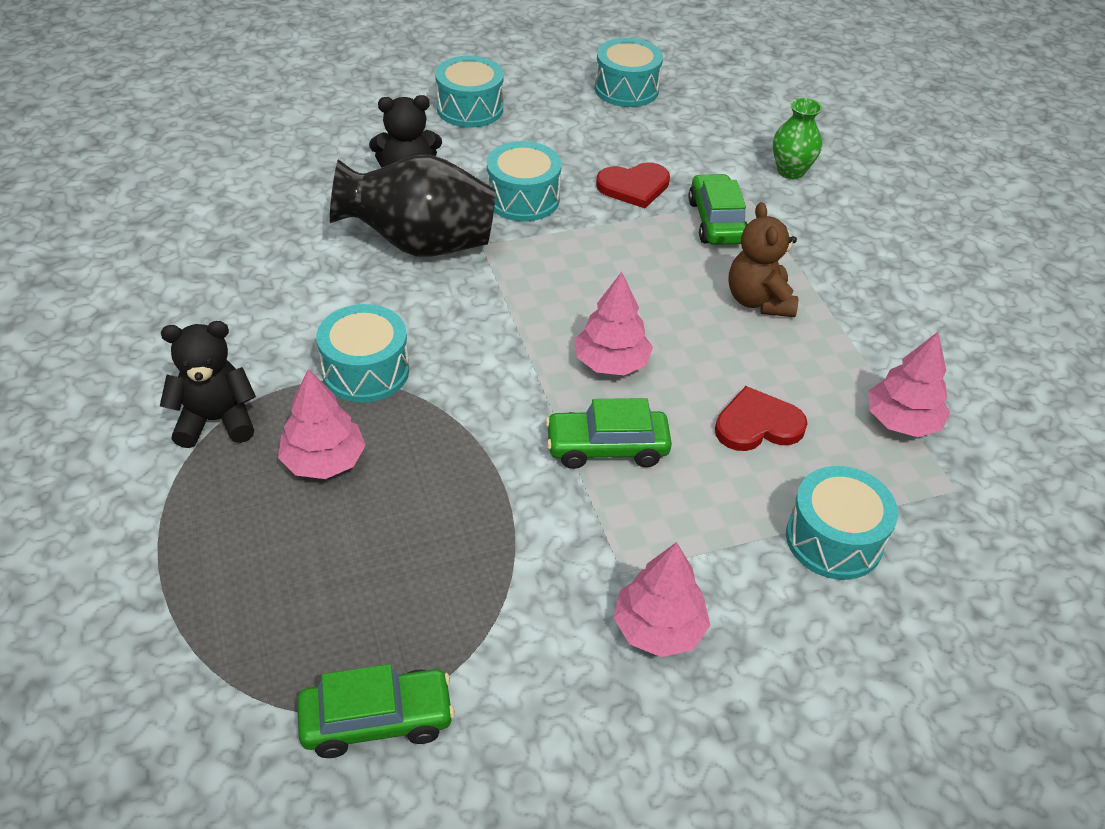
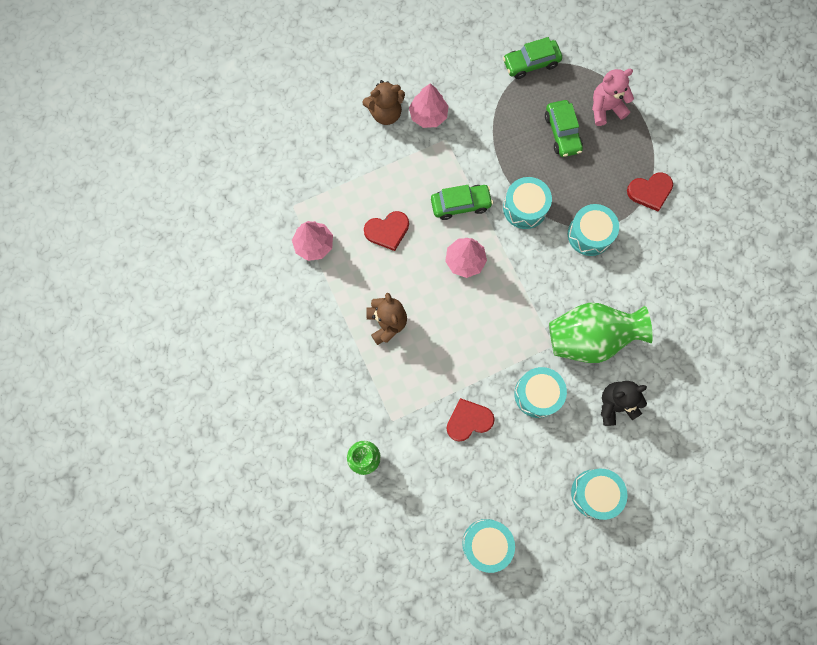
camera: 175 degrees right, 30 degrees up
(216, 420) = (650, 191): black teddy bear -> red heart
(234, 587) = (605, 108): none -> pink teddy bear
(324, 461) = (591, 176): pink tree -> none
(420, 245) = (589, 338): black vase -> green vase
(716, 221) = (413, 393): green car -> green car (562, 133)
(762, 647) = (385, 113): none -> brown teddy bear
(834, 539) = (353, 169): turquoise drum -> turquoise drum (525, 208)

